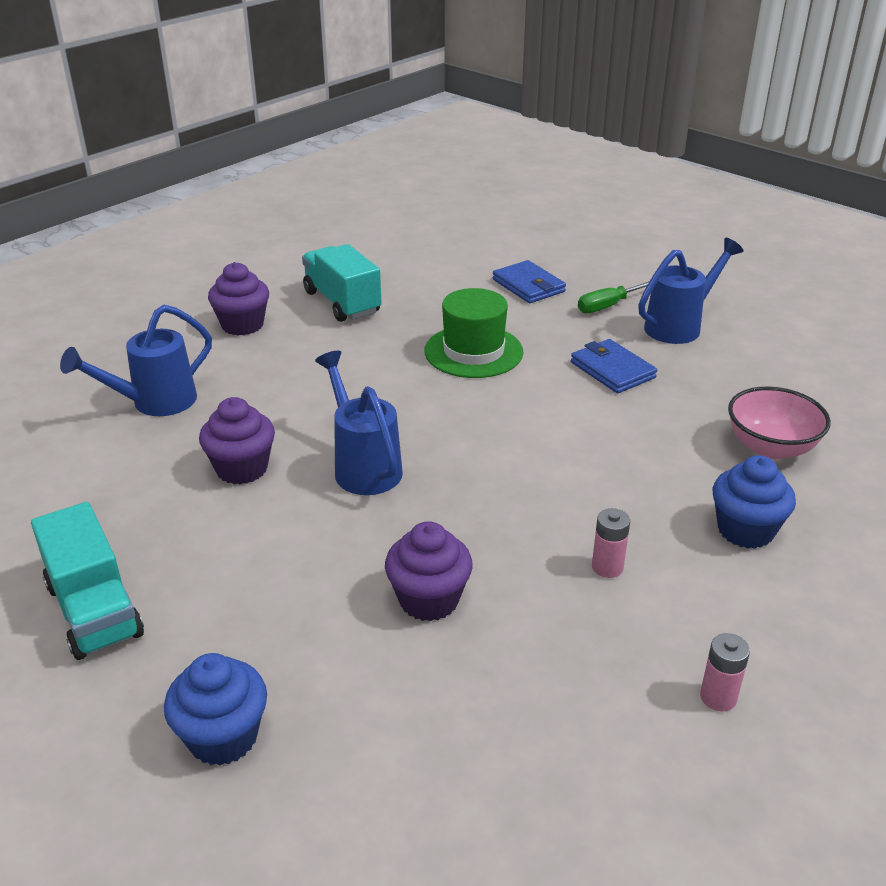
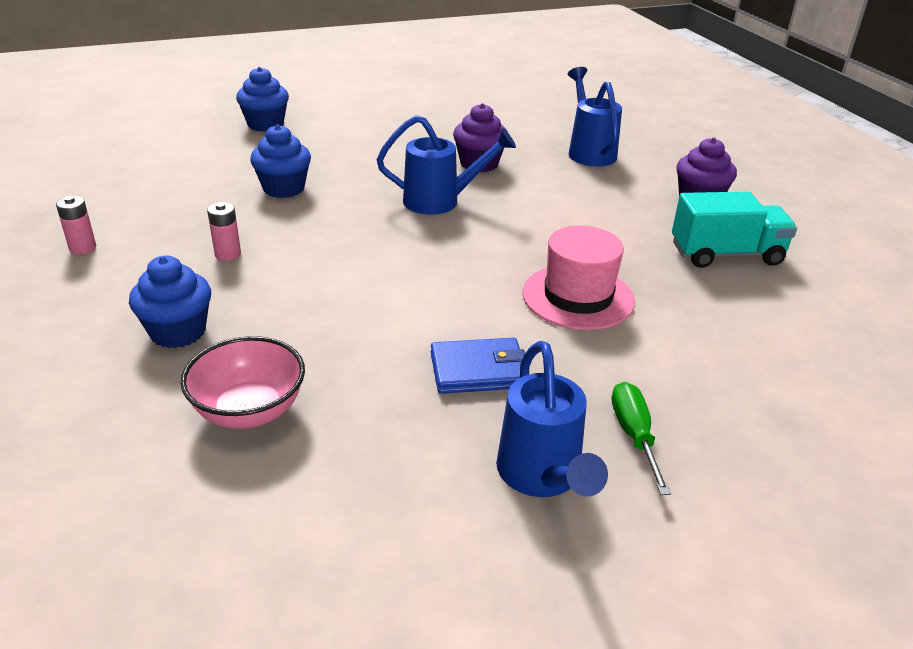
camera: 115 degrees right, 0 degrees up
(94, 610) = (389, 112): turquoise truck -> none
(429, 600) = (284, 188): purple cupcake -> blue cupcake
(473, 351) = (578, 297): green hat -> pink hat
(528, 286) = (723, 389): blue wallet -> none

